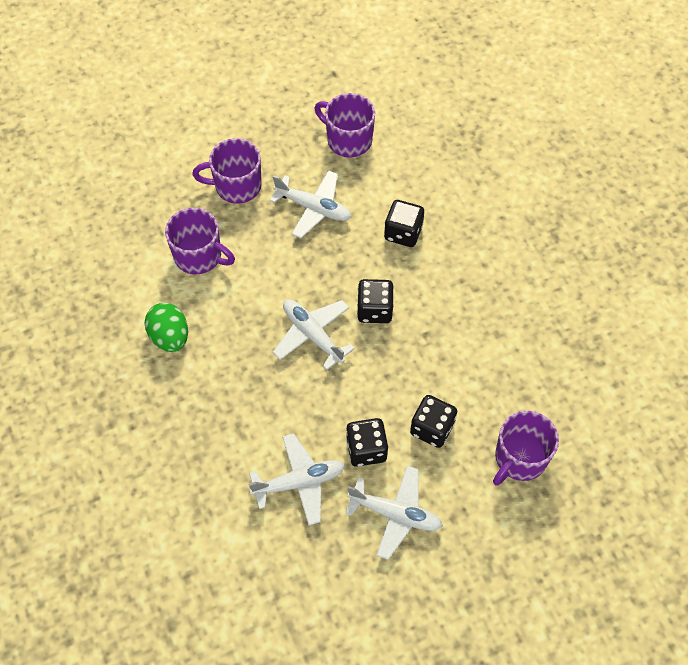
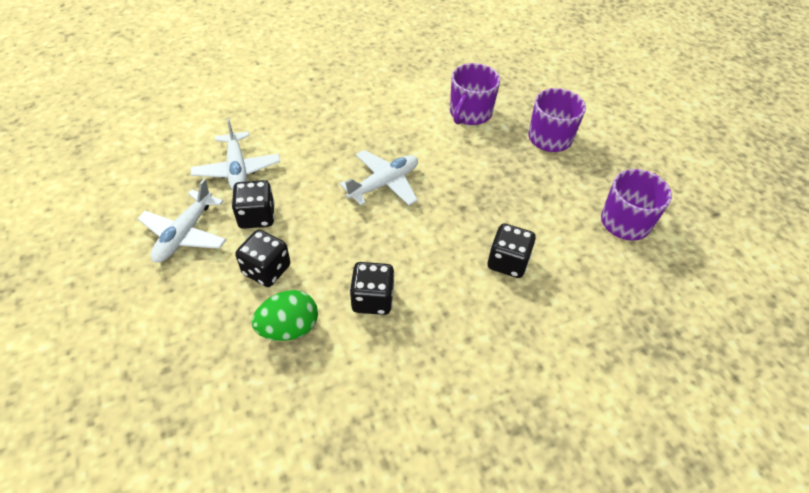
camera: 90 degrees right, 10 degrees down
(170, 337) = (389, 97): green egg -> green egg (289, 328)
(313, 208) = (531, 190): white plane -> none
(374, 310) = (410, 231): black dice -> black dice (372, 299)
(519, 458) = (212, 348): purple mug -> none

